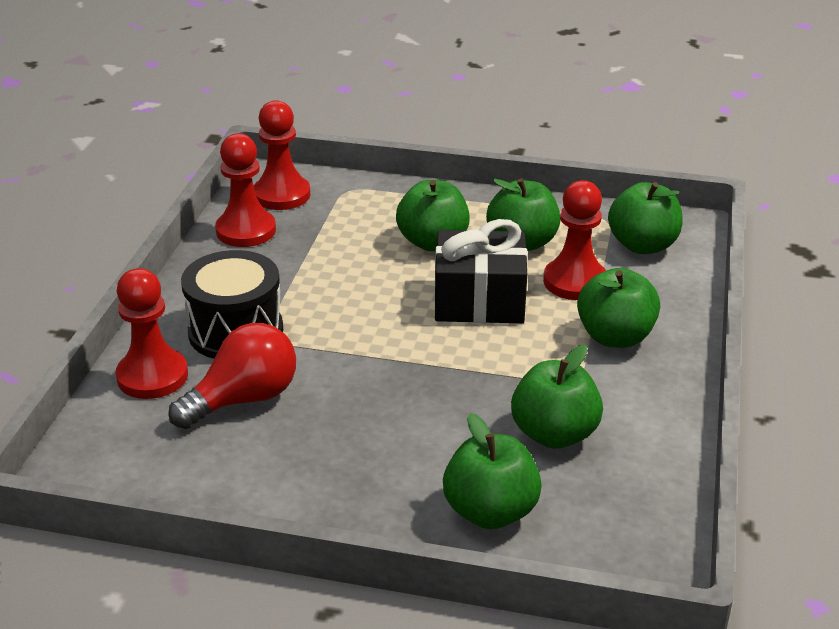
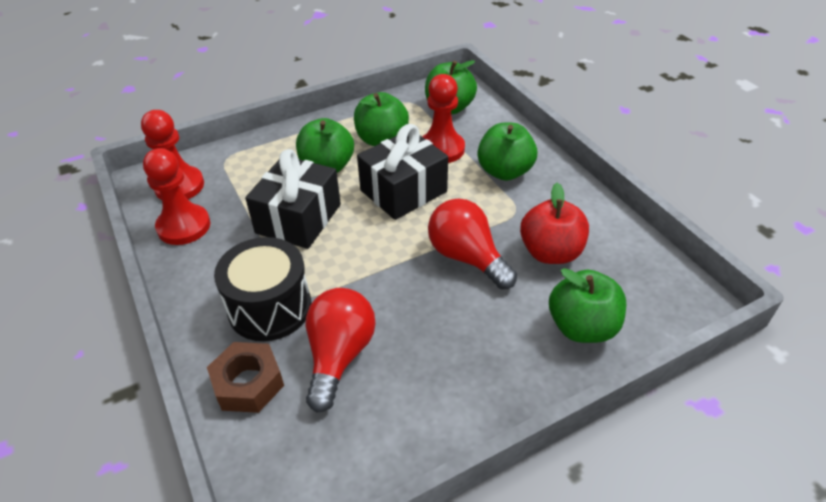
camera: 40 degrees left, 10 degrees up
(152, 376) = (248, 383): red pawn -> brown nut
(348, 274) = (298, 218): none -> black gift
(461, 390) = (467, 257): none -> red light bulb
(554, 434) = (550, 252): green apple -> red apple

